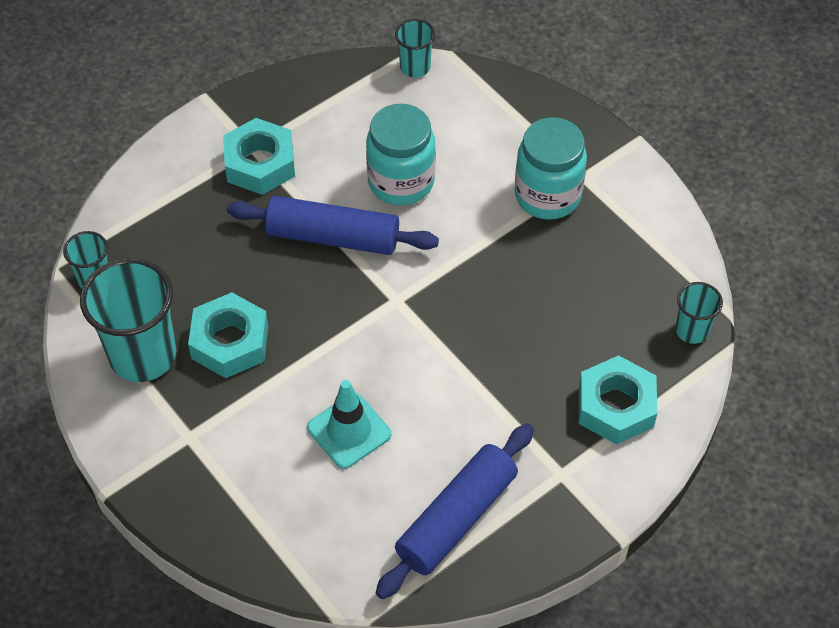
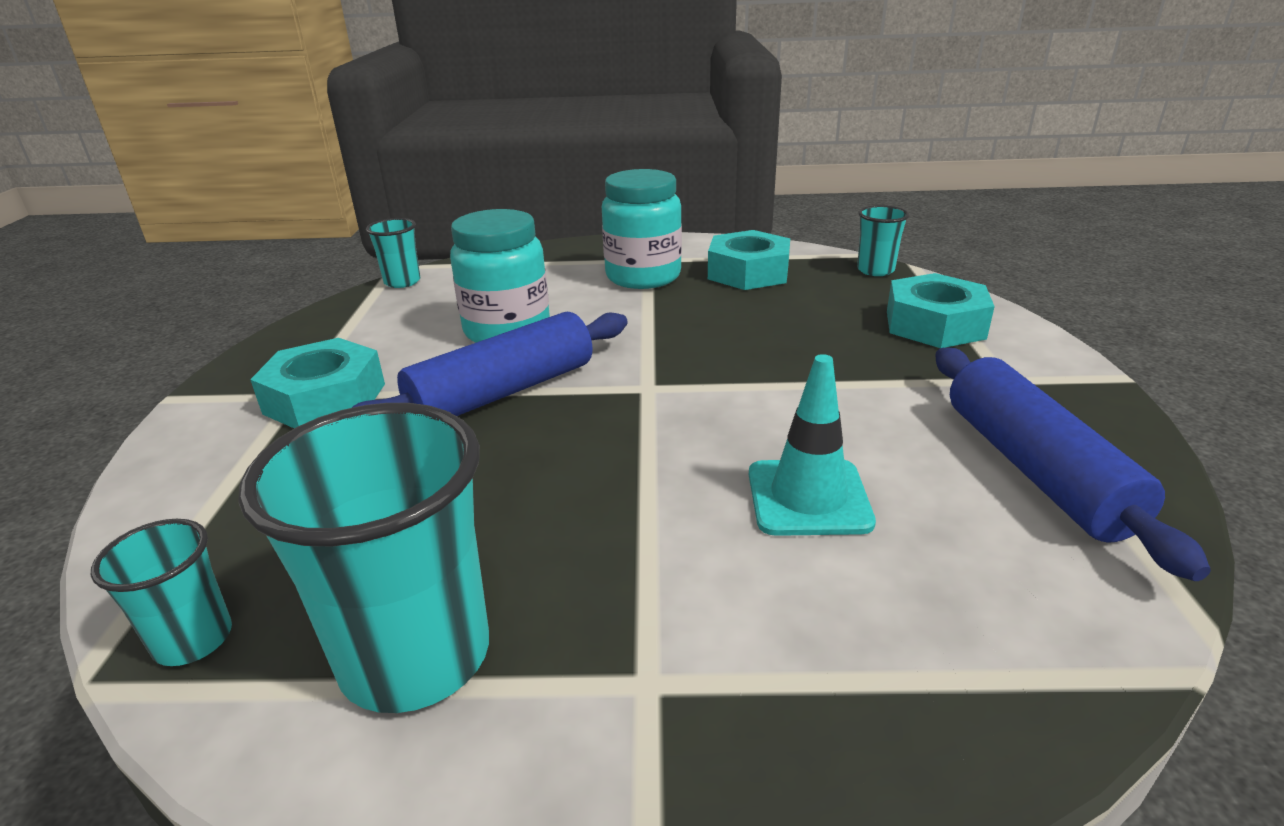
camera: 50 degrees left, 25 degrees down
(230, 342) = (529, 540): turquoise nut -> turquoise nut (748, 272)

